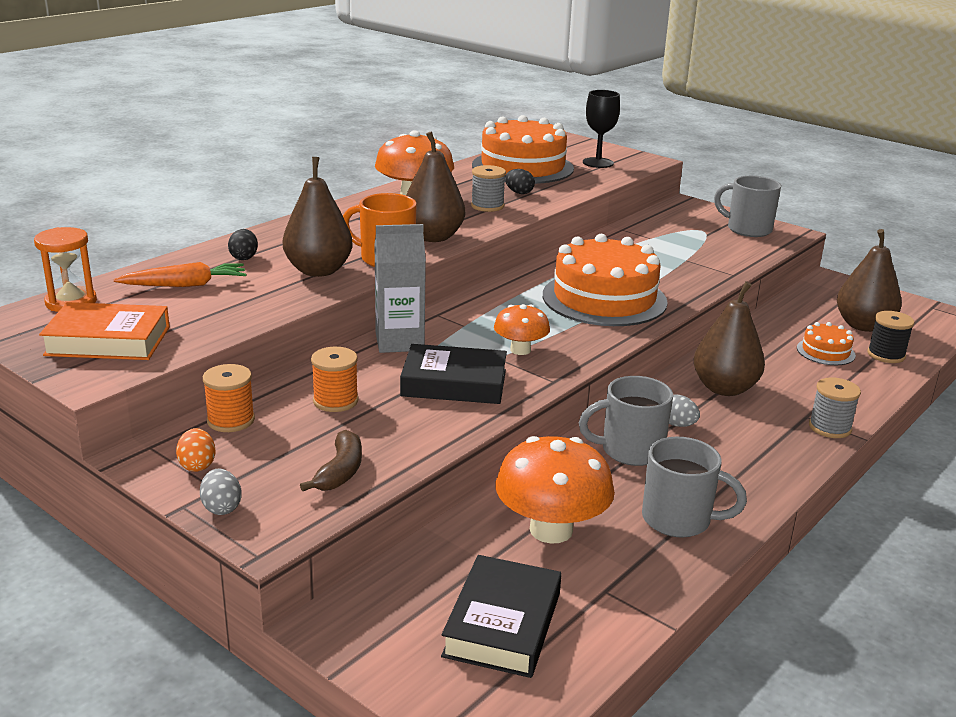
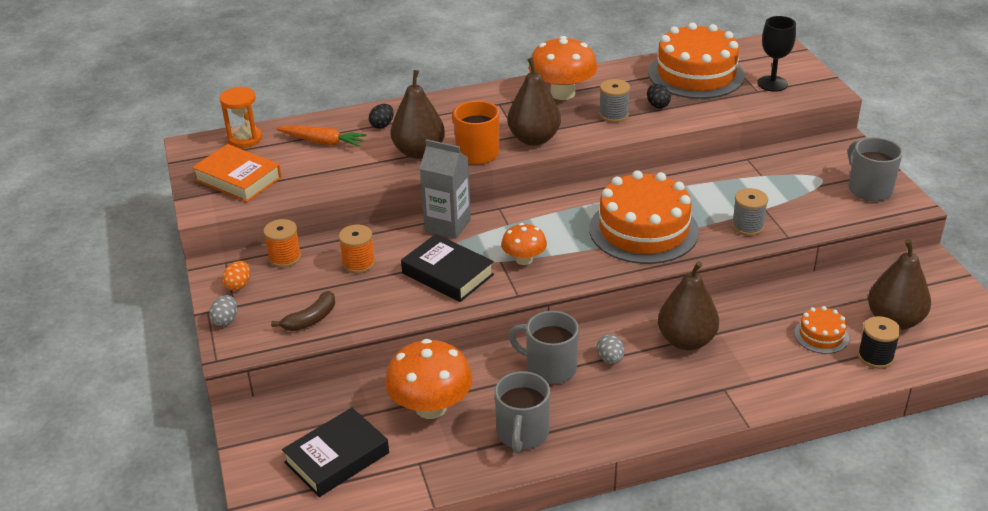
camera: 35 degrees right, 10 degrees up
(679, 520) = (522, 434): grey mug -> grey mug turned 45 degrees clockwise
(830, 427) = (730, 405): grey spool -> grey spool (747, 226)

